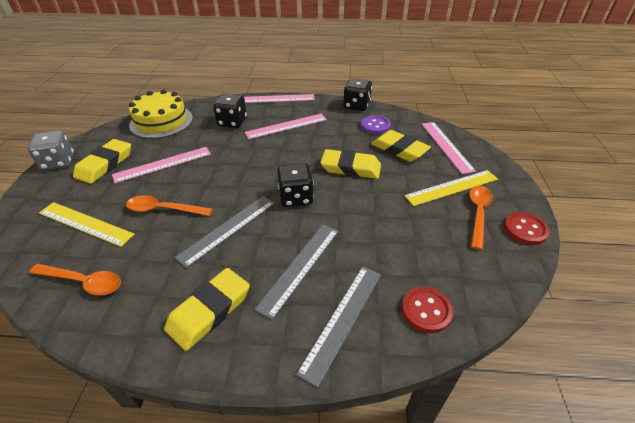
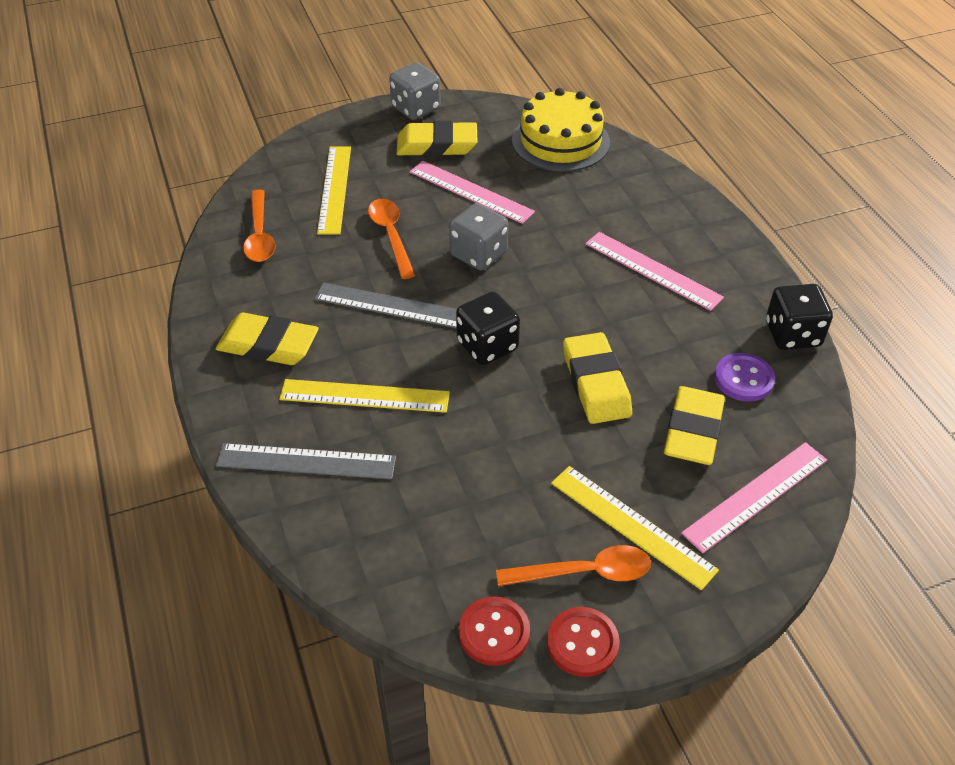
camera: 65 degrees right, 5 degrees up
(219, 178) = (478, 254): none -> grey dice
(232, 122) = (615, 208): black dice -> none
(276, 99) = (725, 227): pink ruler -> none
(300, 267) = (364, 396): grey ruler -> yellow ruler
(426, 310) = (356, 540): red button -> red button (494, 632)

